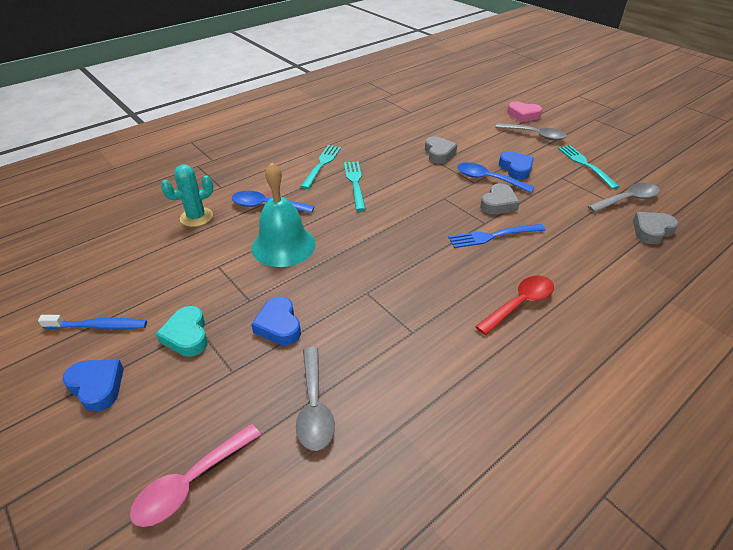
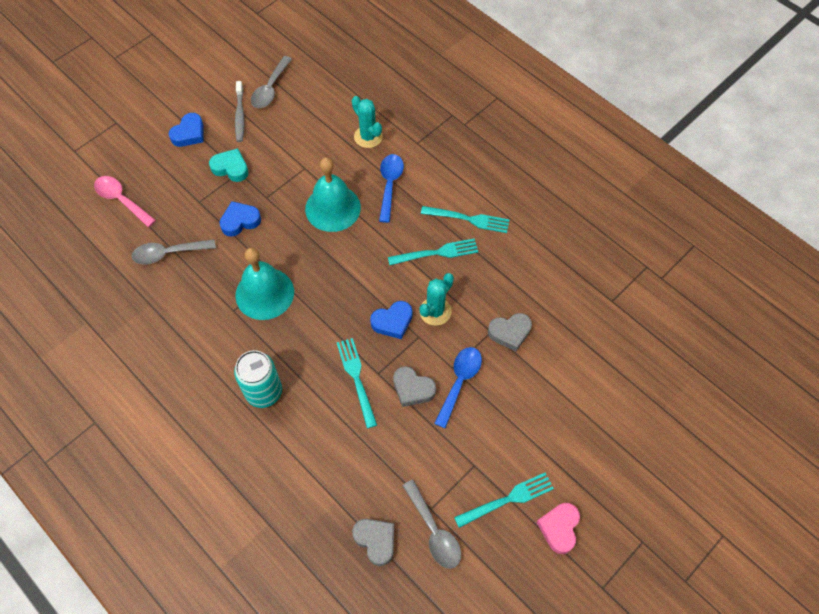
camera: 85 degrees right, 20 degrees up
(98, 326) = (240, 115): blue toothbrush -> grey toothbrush
(187, 335) = (231, 168): turquoise heart -> turquoise heart turned 45 degrees clockwise
(390, 302) = (264, 293): none -> turquoise bell
(418, 187) = (435, 311): none -> turquoise cactus
(493, 236) = (356, 379): blue fork -> turquoise fork
(516, 169) = (487, 415): blue heart -> blue heart (392, 322)
(519, 304) = (264, 392): red spoon -> turquoise can
(523, 115) = (633, 441): pink heart -> pink heart (559, 528)
(535, 135) = (576, 449): grey spoon -> grey spoon (270, 89)

